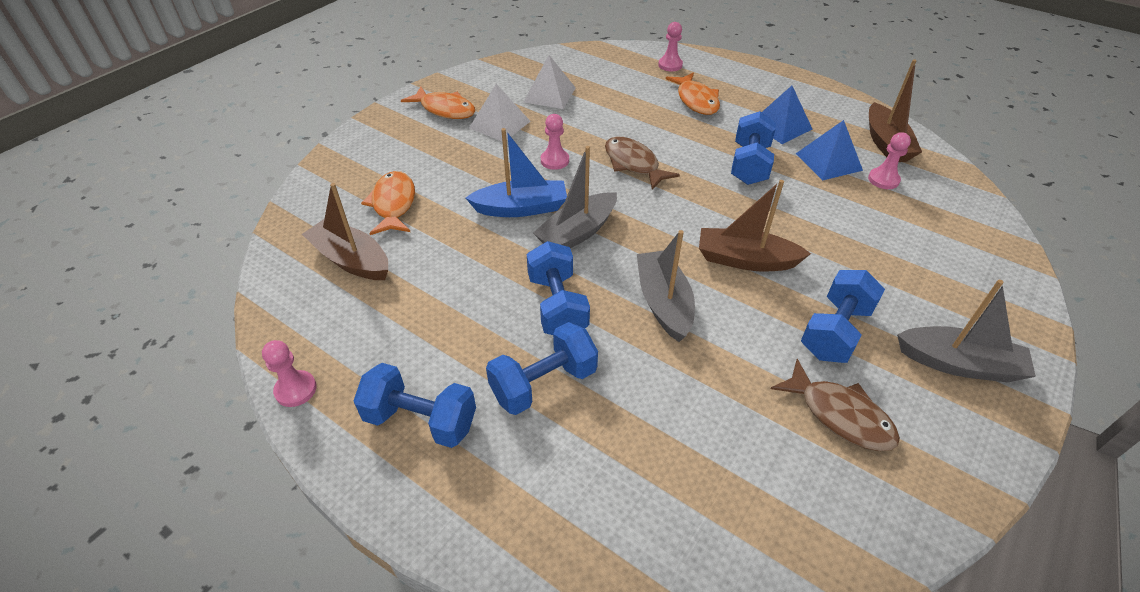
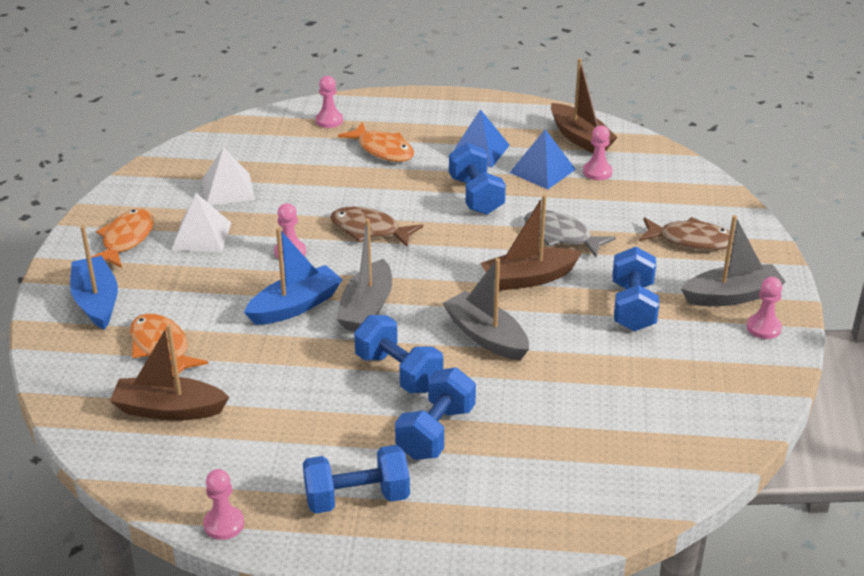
camera: 30 degrees left, 10 degrees down
(383, 149) = (96, 301): none -> blue boat
(445, 109) = (126, 240): orange fish -> orange fish turned 75 degrees counterclockwise
(806, 229) = (561, 236): none -> grey fish
(840, 415) = (671, 363): brown fish -> brown fish (691, 240)
(978, 419) = (763, 328): none -> pink pawn

